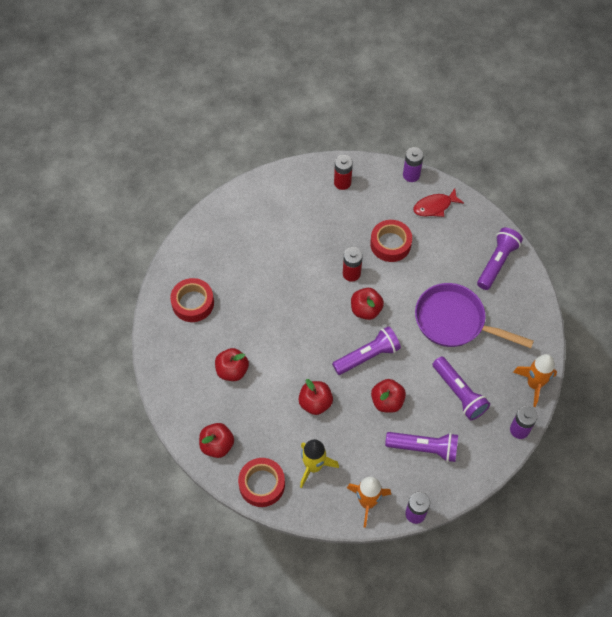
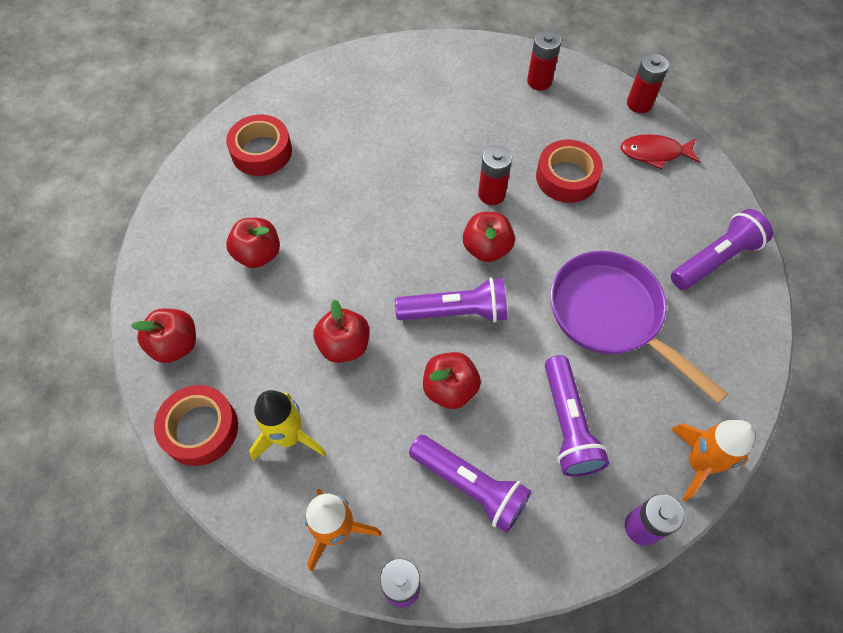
camera: 25 degrees right, 0 degrees up
(411, 175) = (639, 104): purple battery -> red battery

